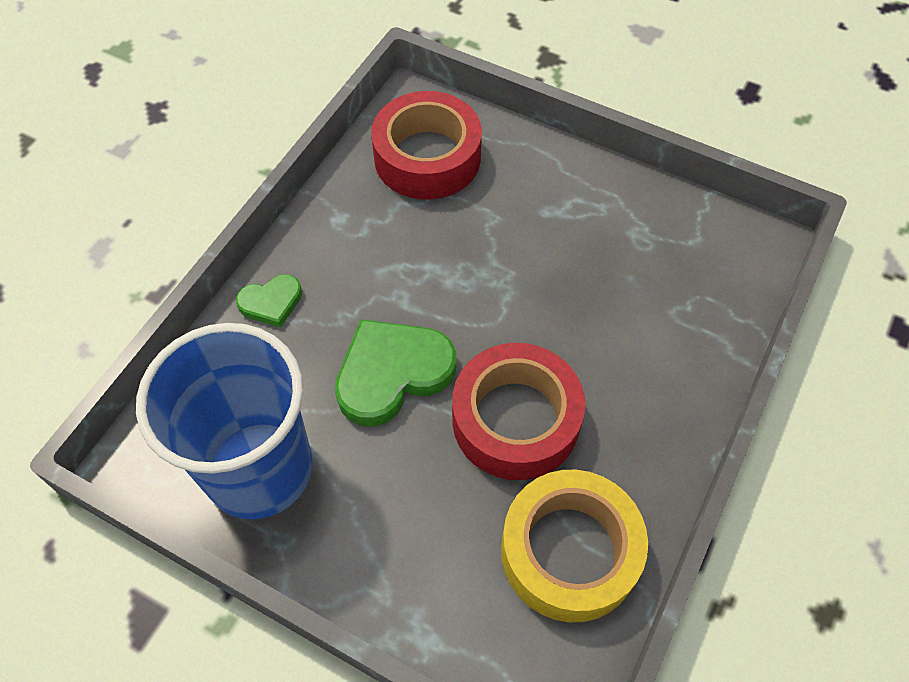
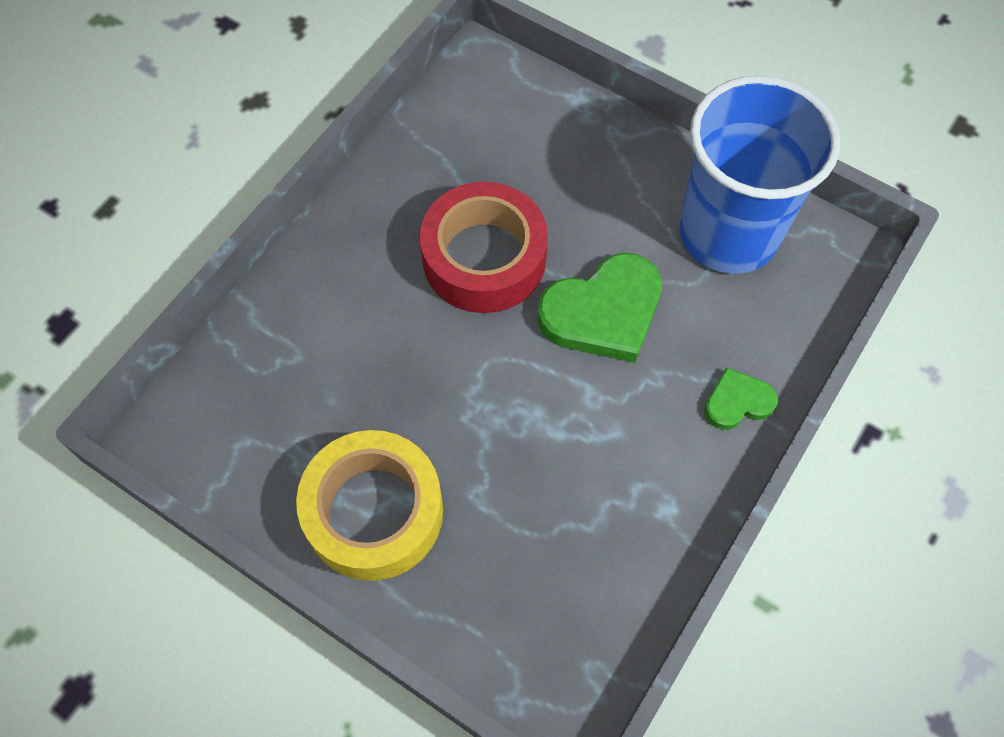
camera: 175 degrees left, 5 degrees up
(427, 157) = (552, 598): red tape -> none
(569, 552) = (454, 149): yellow tape -> yellow tape (374, 512)

